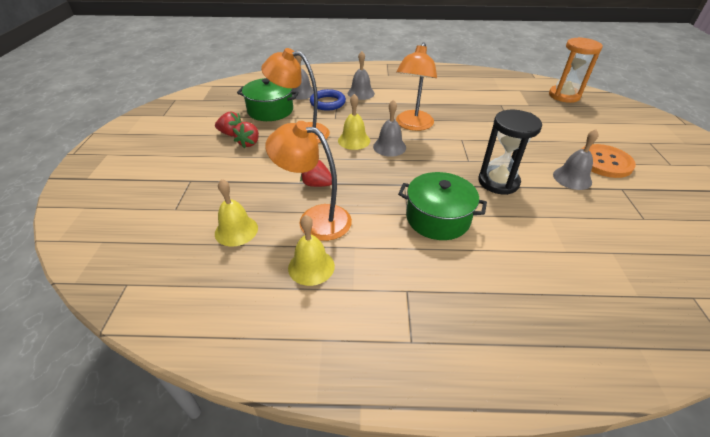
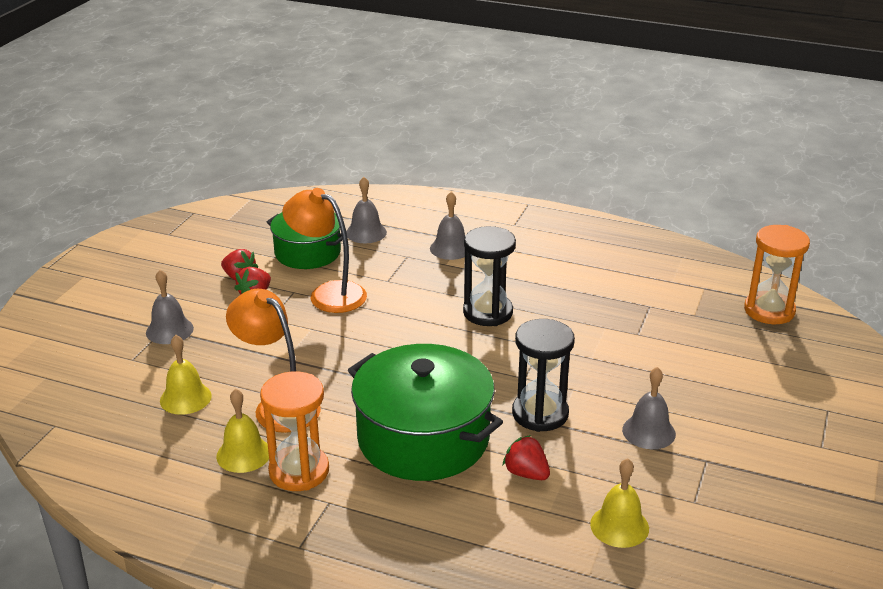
camera: 20 degrees right, 10 degrees down
(317, 184) = (306, 366): red strawberry -> red strawberry (526, 473)
(327, 103) = (392, 255): blue ring -> none
(354, 140) = (390, 318): yellow bell -> yellow bell (619, 526)
(365, 269) = (299, 471): none -> orange hourglass
(389, 147) = (432, 336): grey bell -> grey bell (169, 330)
(412, 125) = (488, 312): orange lamp -> black hourglass
(437, 218) = (423, 438): green pot -> green pot, size x1.58
(604, 162) = (721, 422): orange button -> none

